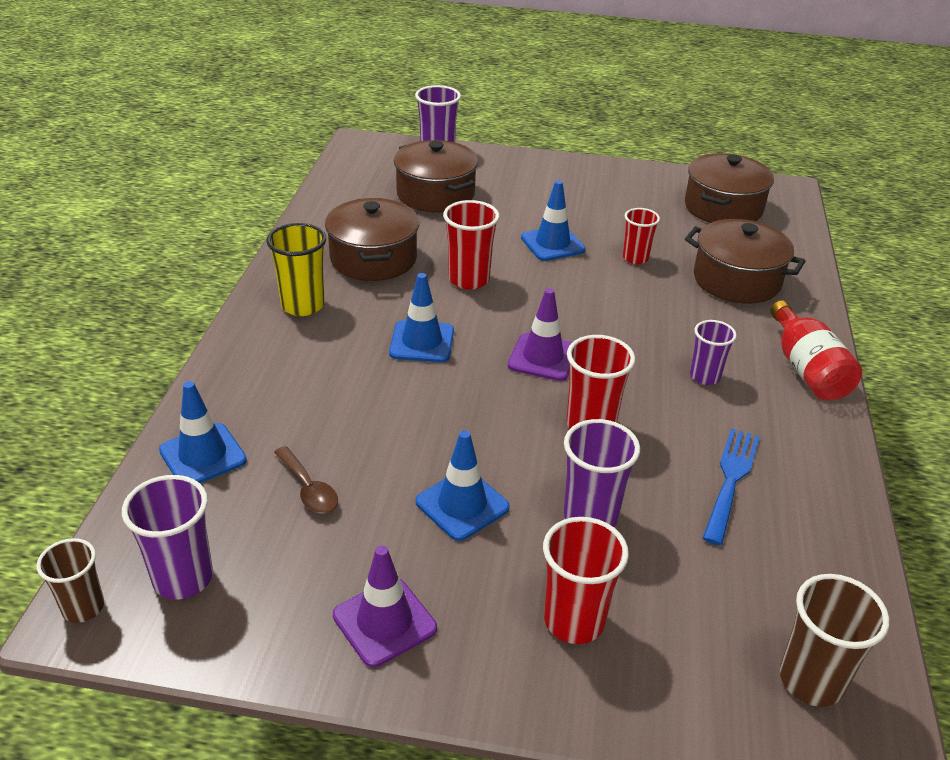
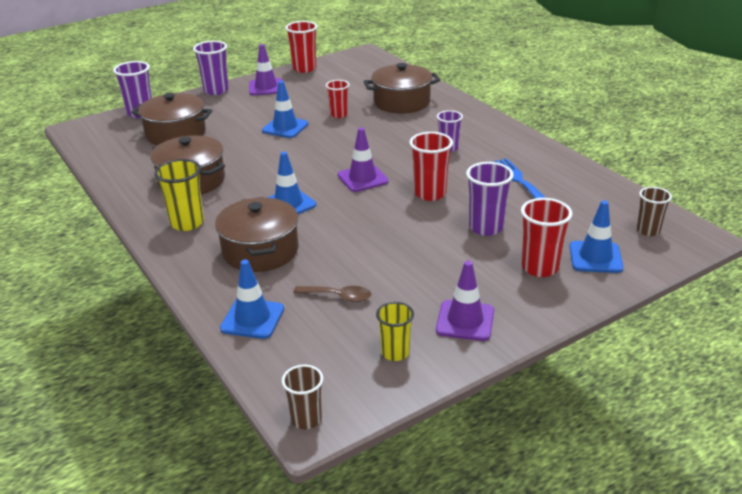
camera: 40 degrees left, 5 degrees down
(183, 578) = (338, 372): purple cup -> purple cup (216, 90)
(261, 601) = (395, 353): none -> yellow cup
(462, 505) = (424, 257): blue traffic cone -> blue traffic cone (595, 257)
(469, 279) = (266, 164): red cup -> red cup (304, 68)
(603, 182) = (266, 87): none -> purple traffic cone
(723, 208) = (347, 74): brown pot -> brown pot (260, 251)
(806, 369) = (485, 124): red bottle -> none
(811, 680) = (648, 230): brown cup -> brown cup, size x0.67

